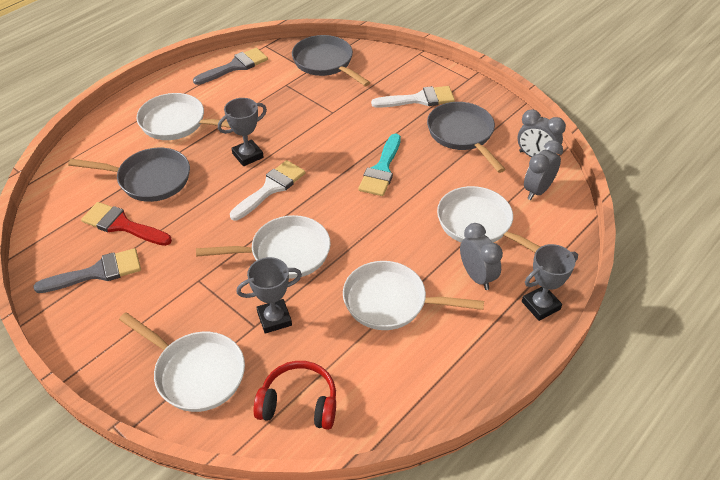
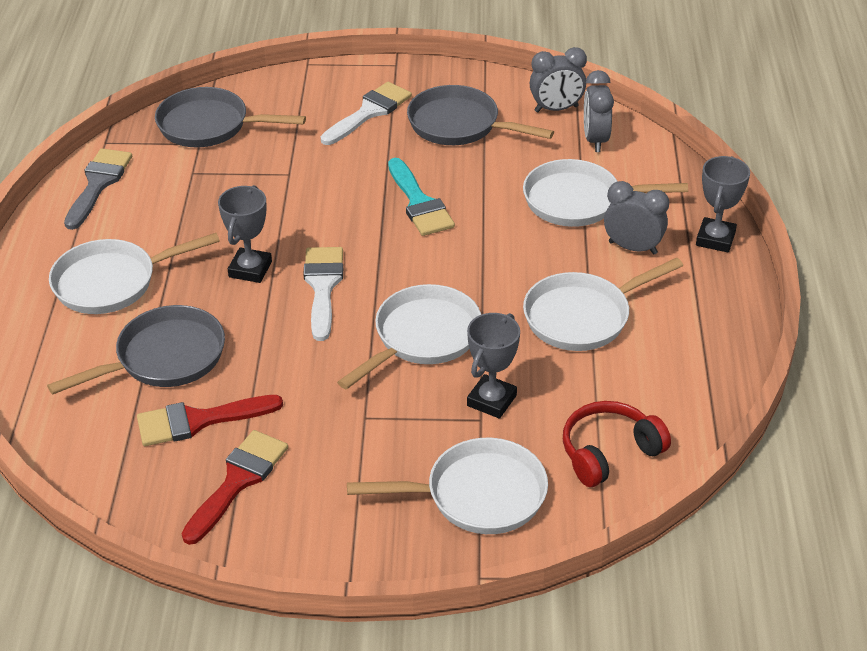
camera: 40 degrees left, 5 degrees down
(97, 272) = (238, 481): grey brush -> red brush

